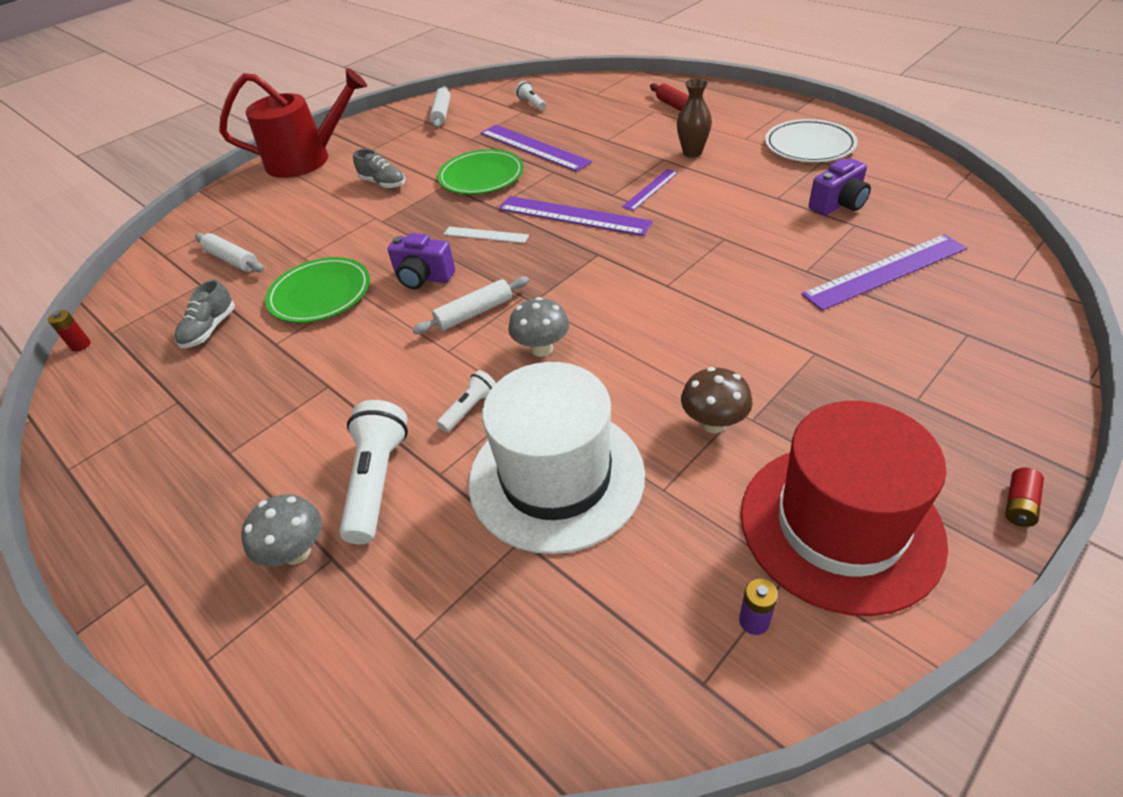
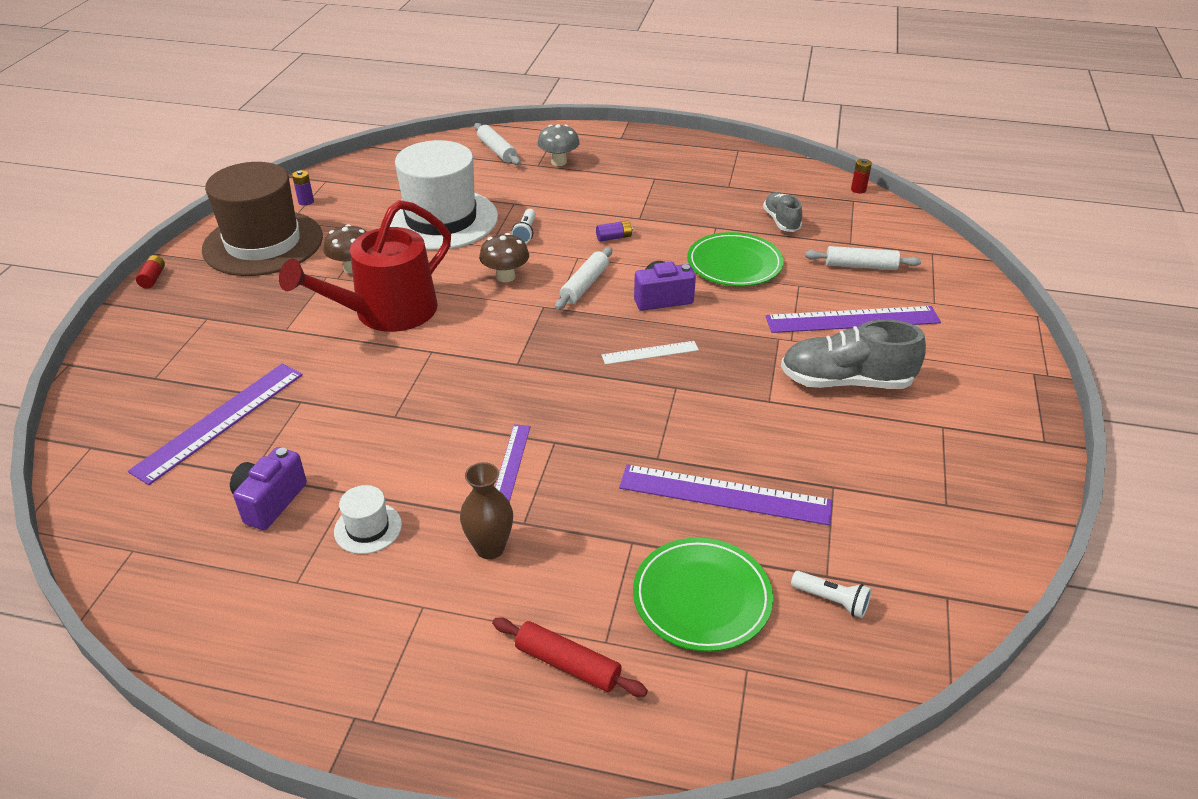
camera: 145 degrees right, 5 degrees down
(306, 159) = (997, 388): red watering can -> red watering can (387, 312)
(377, 481) = (547, 192): white flashlight -> none
(383, 183) = (846, 381): grey shoe -> grey shoe, size x1.72
(385, 365) = (614, 237): none -> purple battery
(441, 113) = (949, 530): white rolling pin -> white rolling pin (497, 150)
(481, 176) = (740, 424): green plate -> green plate (702, 597)
(542, 349) = (505, 277): grey mushroom -> brown mushroom
(573, 215) = (577, 400): purple ruler -> purple ruler (852, 320)
(768, 176) = (368, 528): none -> white hat
(809, 145) = (318, 616): white plate -> none
(840, 525) = (263, 243): red hat -> brown hat

